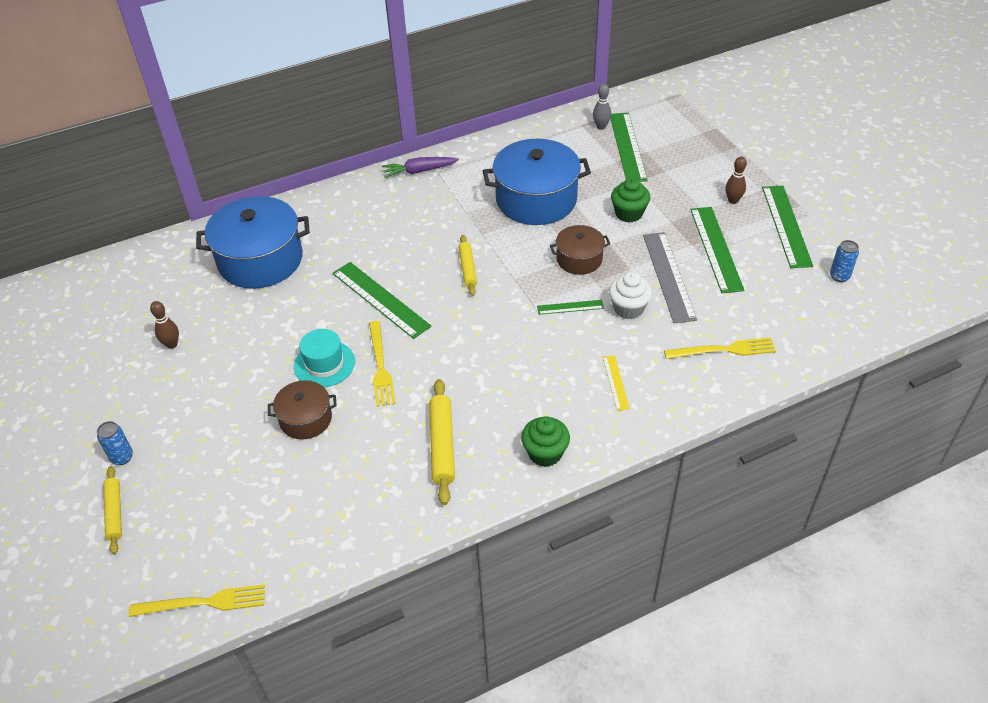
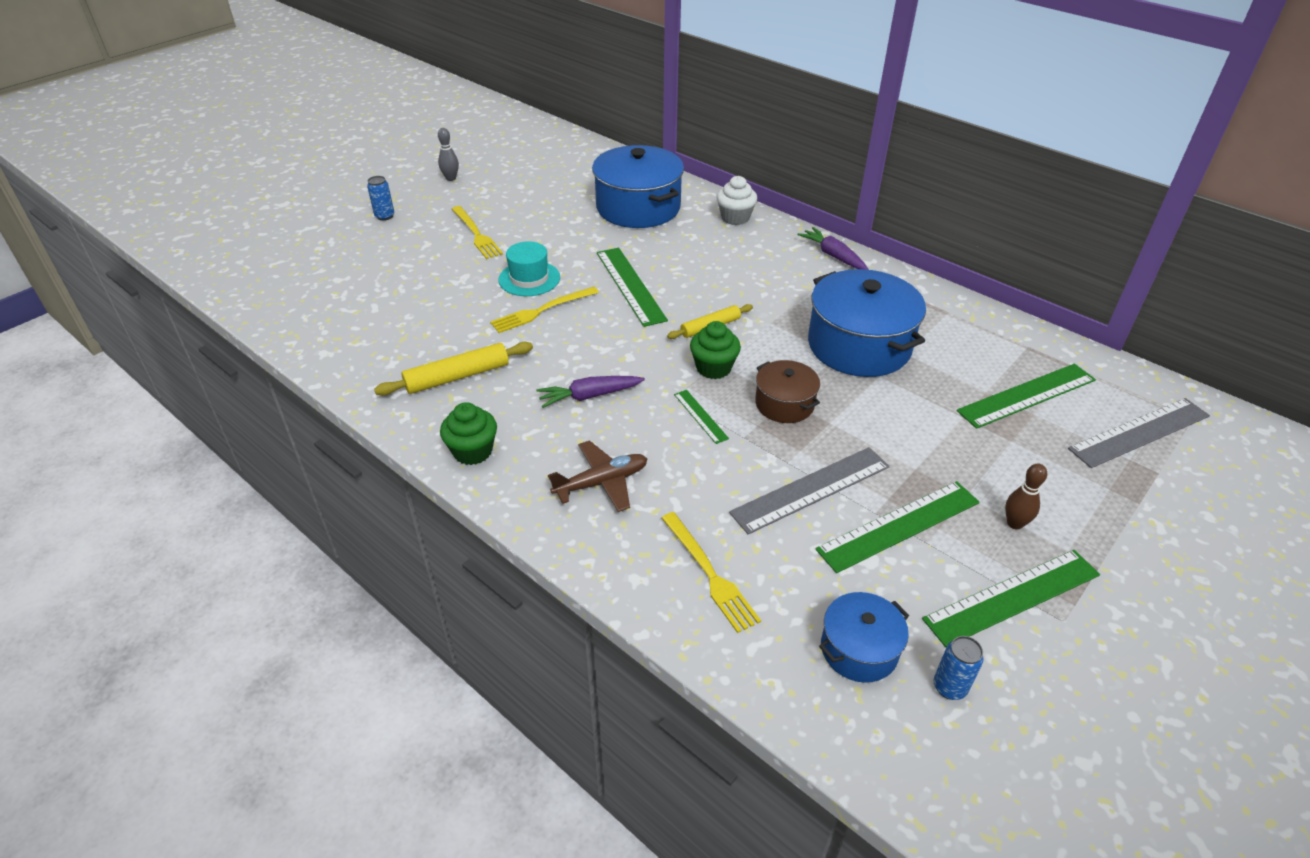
camera: 65 degrees right, 5 degrees down
(114, 512) = (330, 231): yellow rolling pin -> none
(171, 344) = (513, 199): brown bowling pin -> none
(203, 602) = (250, 298): yellow fork -> yellow fork (476, 234)
(305, 419) = (458, 288): brown pot -> none
(381, 299) = (630, 285): green ruler -> green ruler turned 45 degrees counterclockwise
(514, 364) = (589, 396): none -> purple carrot
(601, 127) = (1042, 363): grey bowling pin -> grey bowling pin (451, 178)
(616, 382) = (601, 483): yellow ruler -> brown plane
(628, 213) = (899, 426): green cupcake -> green cupcake (713, 368)
(628, 308) = (729, 465): white cupcake -> white cupcake (735, 218)
(681, 118) = (1140, 432): none -> grey ruler
(803, 302) = (859, 649): none -> blue pot

